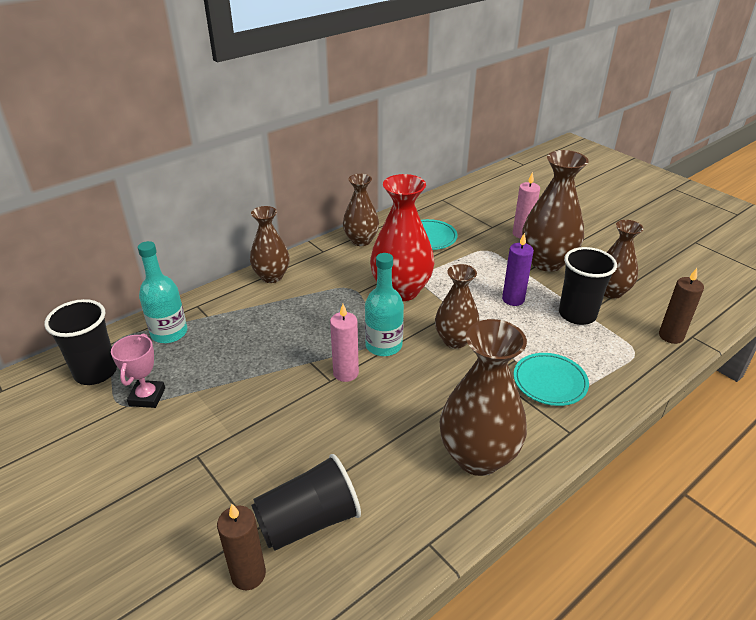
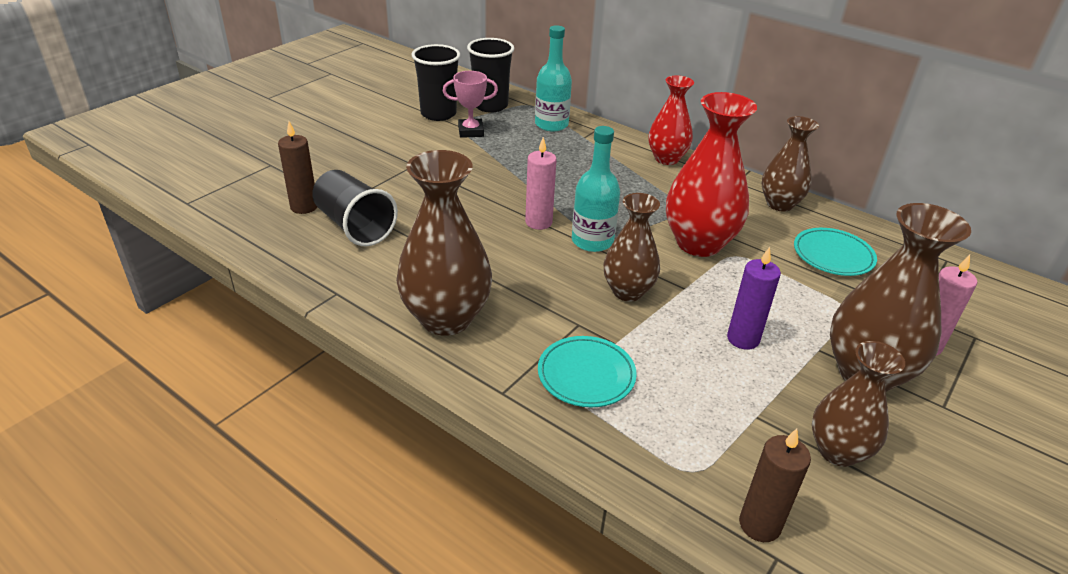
camera: 75 degrees right, 0 degrees up
(272, 276) = (666, 159): brown vase -> red vase
(577, 314) = (748, 406): black cup -> black cup (438, 114)

